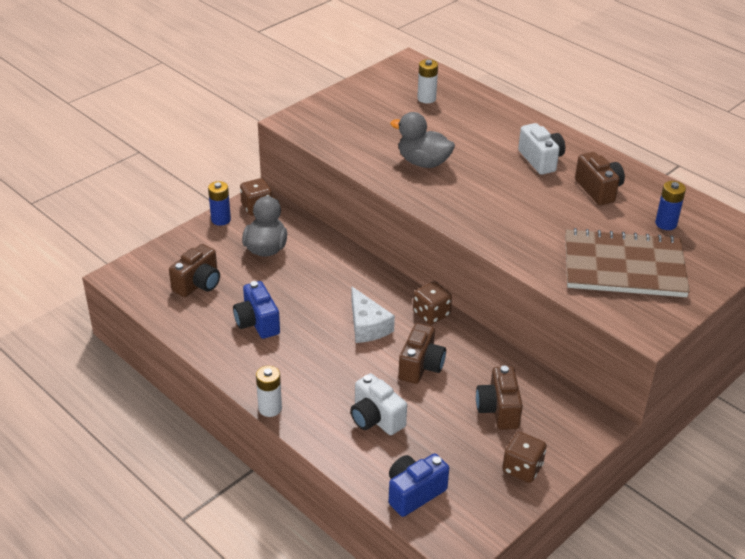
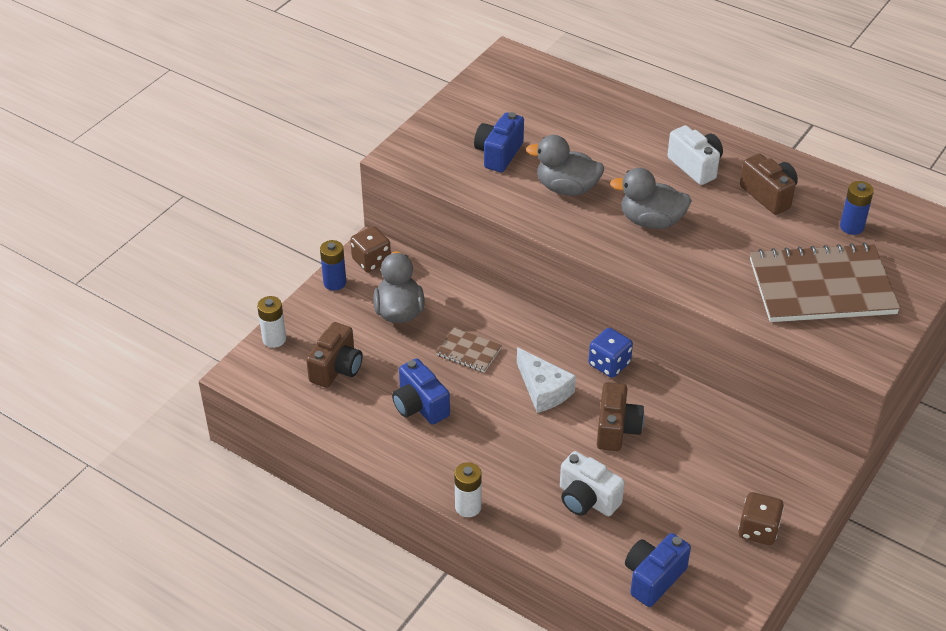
camera: 10 degrees left, 5 degrees up
(313, 287) = (469, 351): none -> brown notebook
(374, 130) = (498, 154): none -> blue camera
(426, 98) = (544, 103): white battery -> white battery (274, 339)
(431, 314) = (609, 364): brown dice -> blue dice
(488, 196) = (651, 221): none -> grey duck
(498, 410) = (714, 466): brown camera -> none

